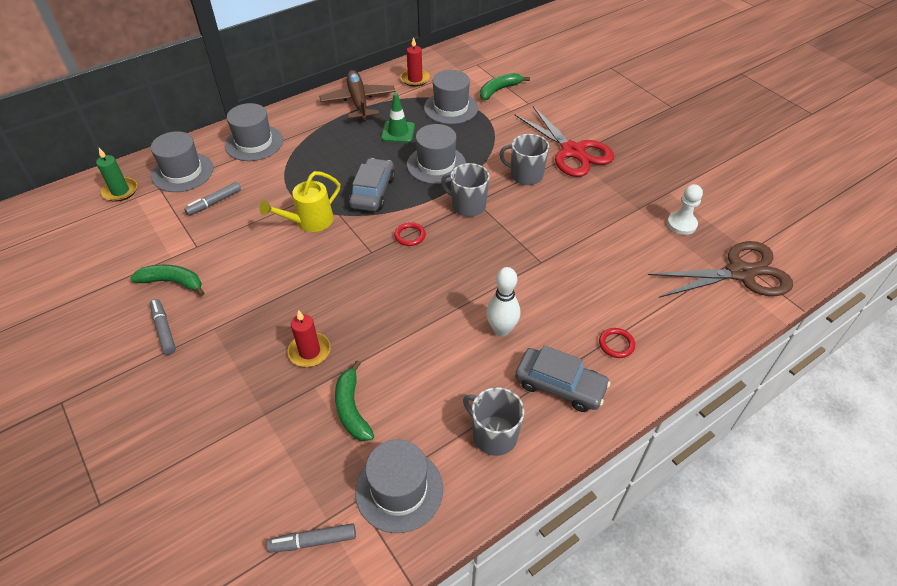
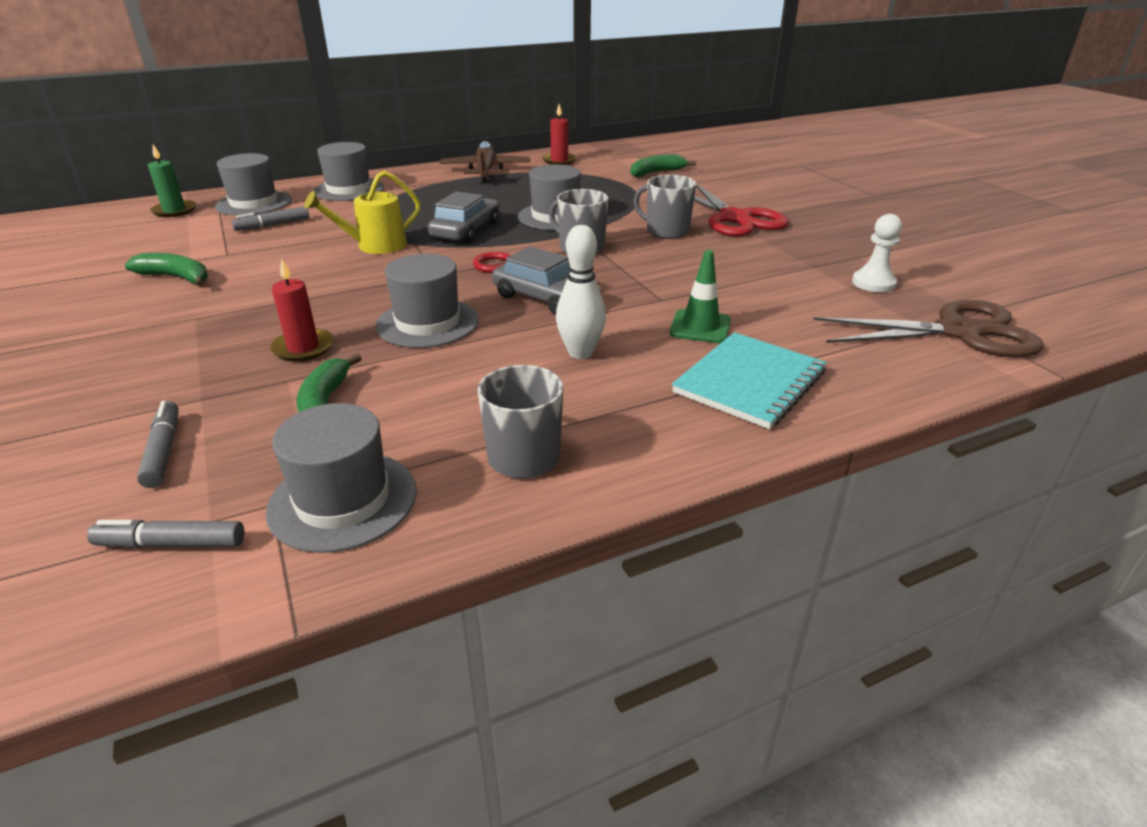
camera: 10 degrees right, 15 degrees down
(164, 330) = (133, 313): grey marker -> grey marker (163, 451)
(398, 132) = (520, 192): green traffic cone -> green traffic cone (700, 327)
(451, 108) = (592, 180): grey hat -> grey hat (427, 323)
(560, 385) = (647, 415): grey car -> grey car (545, 298)
(616, 344) = (749, 382): red ring -> turquoise notebook

